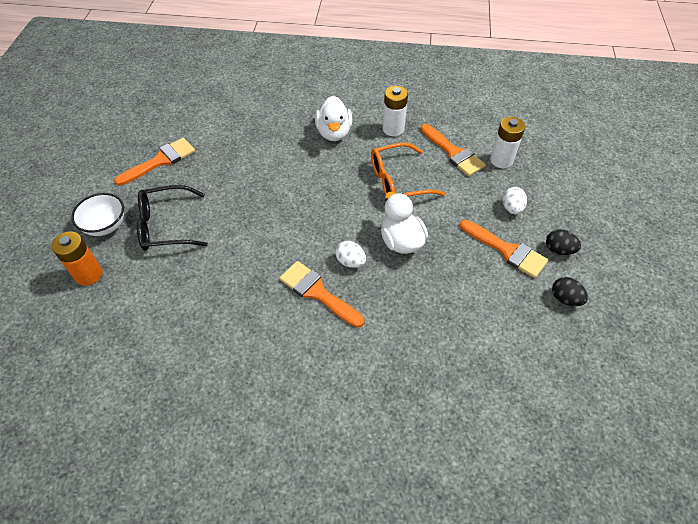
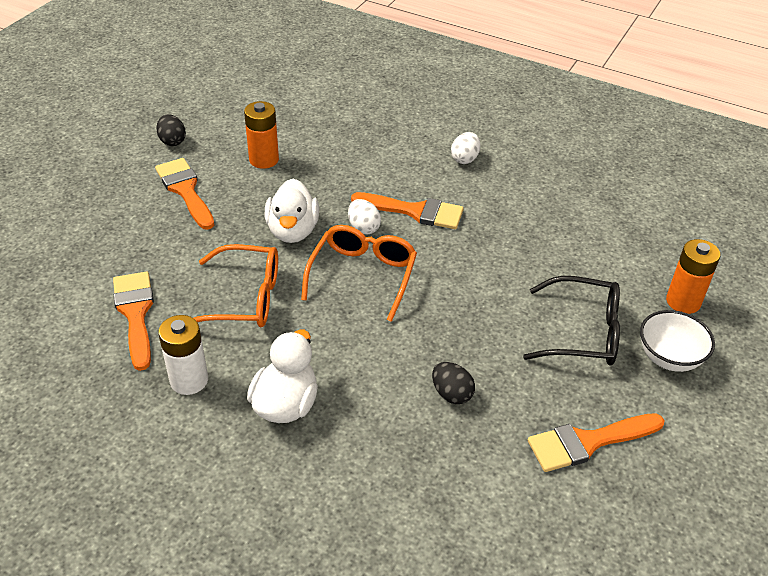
camera: 160 degrees left, 10 degrees down
(317, 292) = (415, 211): orange brush -> orange brush turned 45 degrees counterclockwise
(331, 221) = (363, 275): none -> orange glasses
(473, 305) = (264, 160): none -> orange battery
(501, 160) = (83, 283): white battery -> none
(511, 208) = (135, 226): white egg -> white egg (464, 159)
(558, 250) = (131, 176): black egg -> black egg (451, 394)

